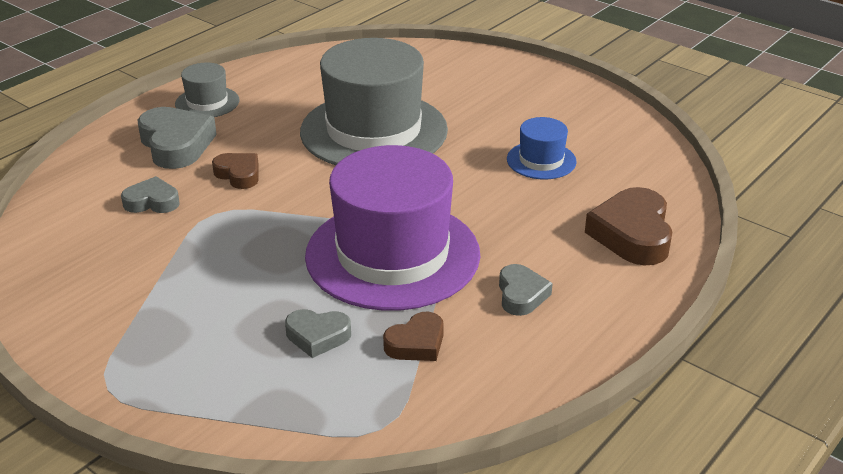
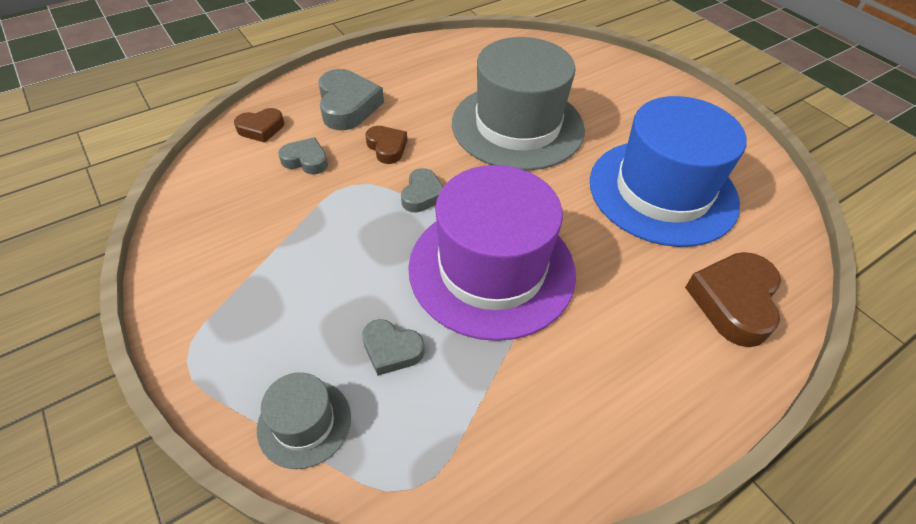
camera: 15 degrees right, 15 degrees up
(207, 102) = (388, 69): grey hat -> grey hat (304, 422)
(416, 343) = (481, 385): brown heart -> brown heart (261, 129)
(521, 295) = (601, 350): grey heart -> grey heart (422, 195)
(541, 160) = (662, 191): blue hat -> blue hat, size x2.22

